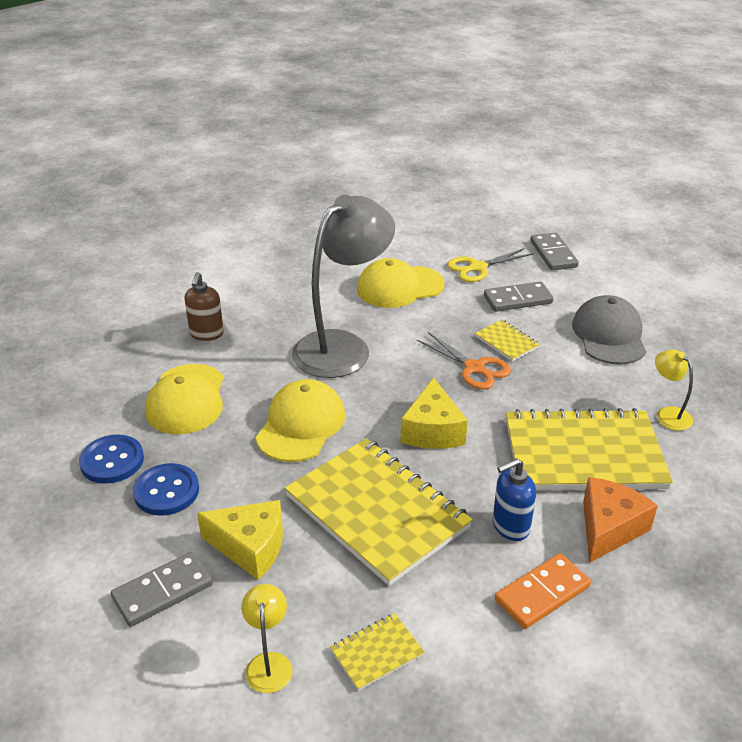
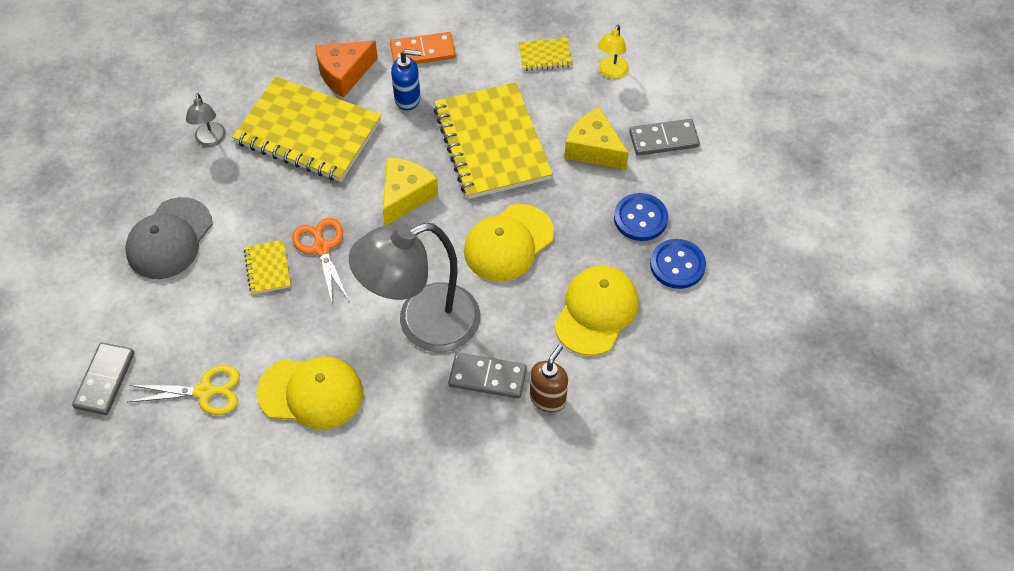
camera: 155 degrees left, 20 degrees up
(517, 299) = (207, 322): grey domino -> grey domino (487, 377)
(668, 414) = (210, 140): yellow lamp -> grey lamp

